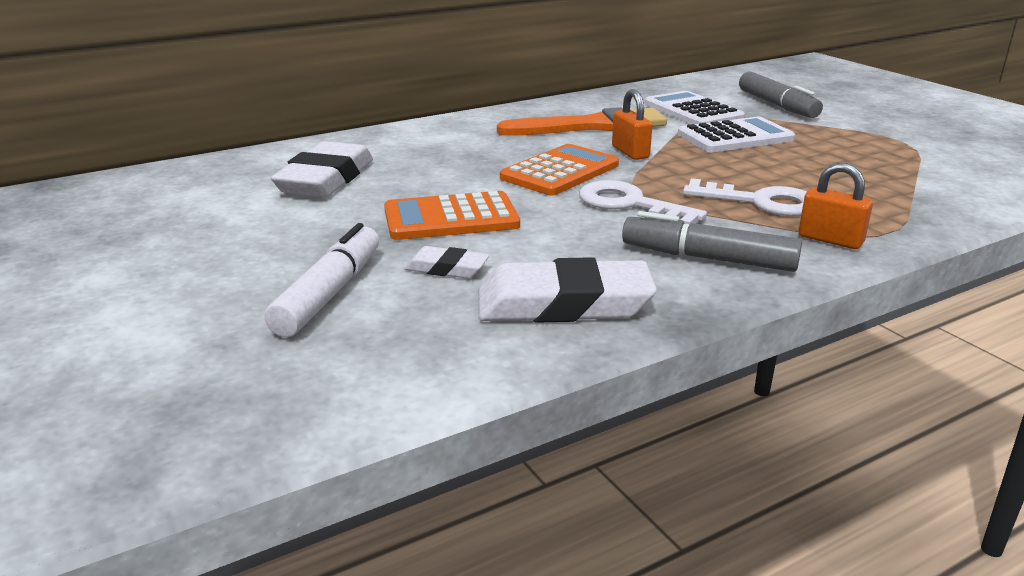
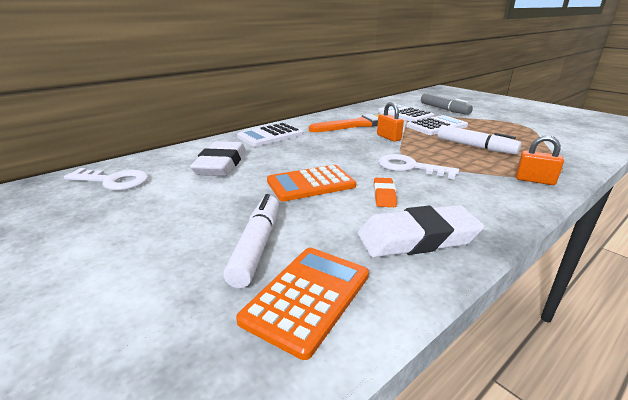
camera: 10 degrees left, 0 degrees up
(427, 137) = (270, 135): none -> white calculator
(447, 268) = (327, 219): white eraser -> none
(555, 243) = (384, 195): none -> orange eraser
(560, 171) = (358, 151): orange calculator -> orange calculator (307, 297)
(708, 258) = (479, 198): grey marker -> none
(761, 202) = (479, 161): white key -> white key (114, 181)
(775, 178) = (475, 147): none -> white marker

